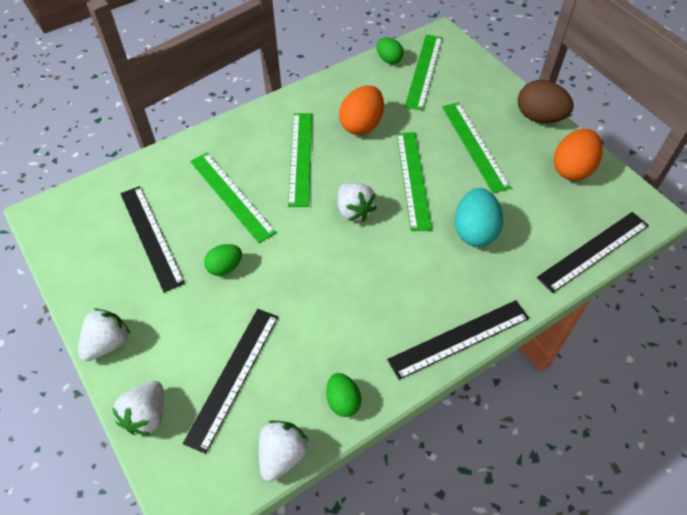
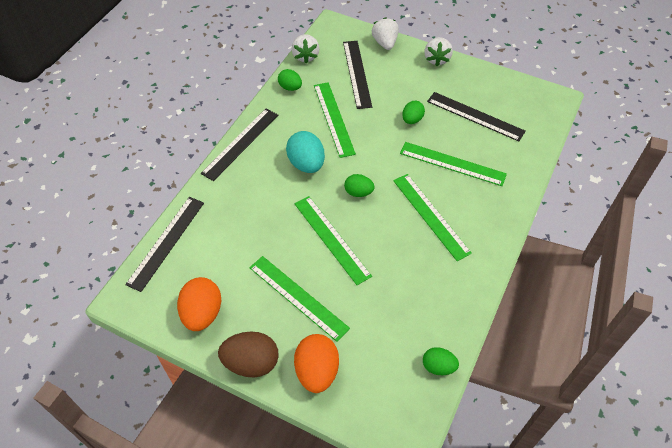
camera: 150 degrees right, 0 degrees up
(354, 211) = (358, 192): white strawberry -> green egg
(361, 125) = (407, 271): orange egg -> orange egg (317, 371)
(424, 71) = (393, 369): green ruler -> green ruler (333, 119)
(474, 231) = (262, 217): turquoise egg -> turquoise egg (306, 164)

